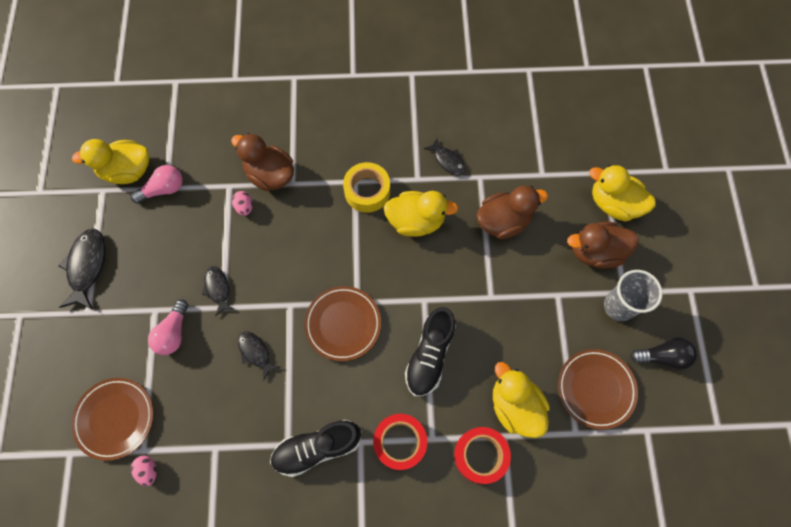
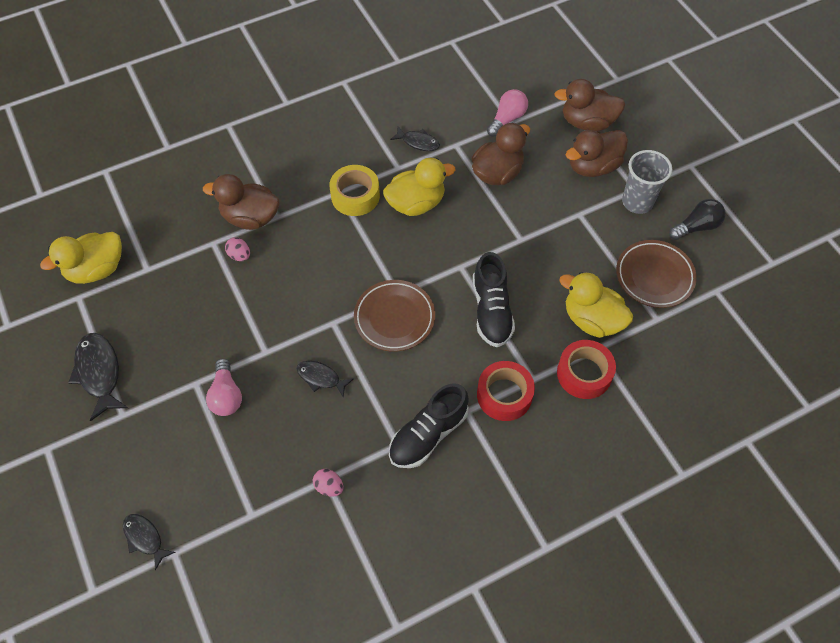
camera: 25 degrees left, 10 degrees down
(115, 418) = (206, 499): brown plate -> none
(148, 470) = (268, 530): pink egg -> pink egg (329, 487)
(163, 189) = (145, 271): pink light bulb -> pink light bulb (507, 119)
(218, 289) = (251, 337): black fish -> black fish (145, 538)
(613, 204) = (587, 122): yellow duck -> brown duck

